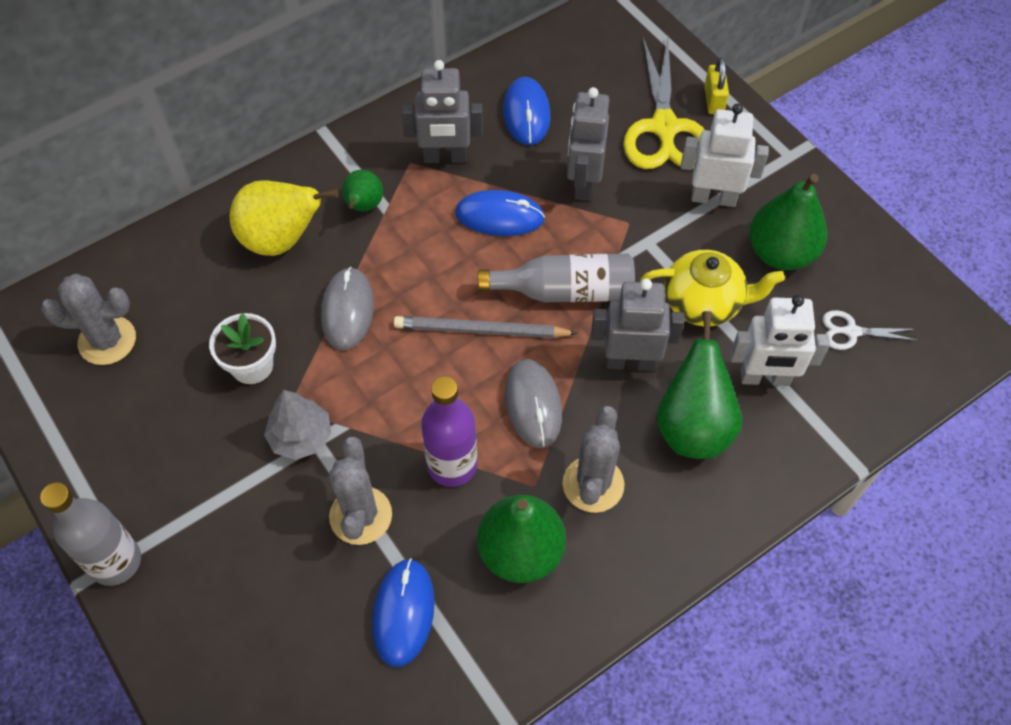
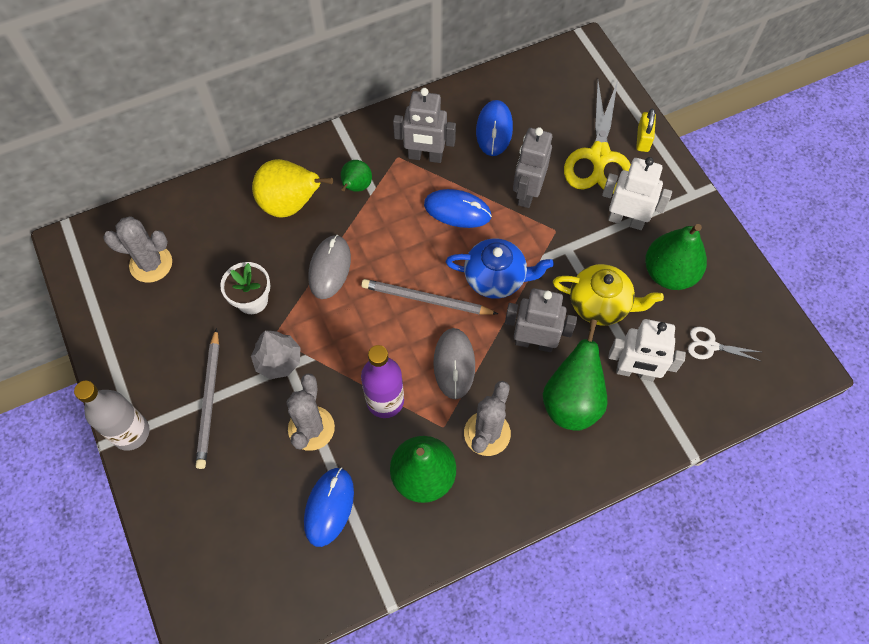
camera: 10 degrees right, 5 degrees up
(217, 502) = (209, 400): none -> grey pencil
(565, 291) = (496, 278): grey bottle -> blue teapot

